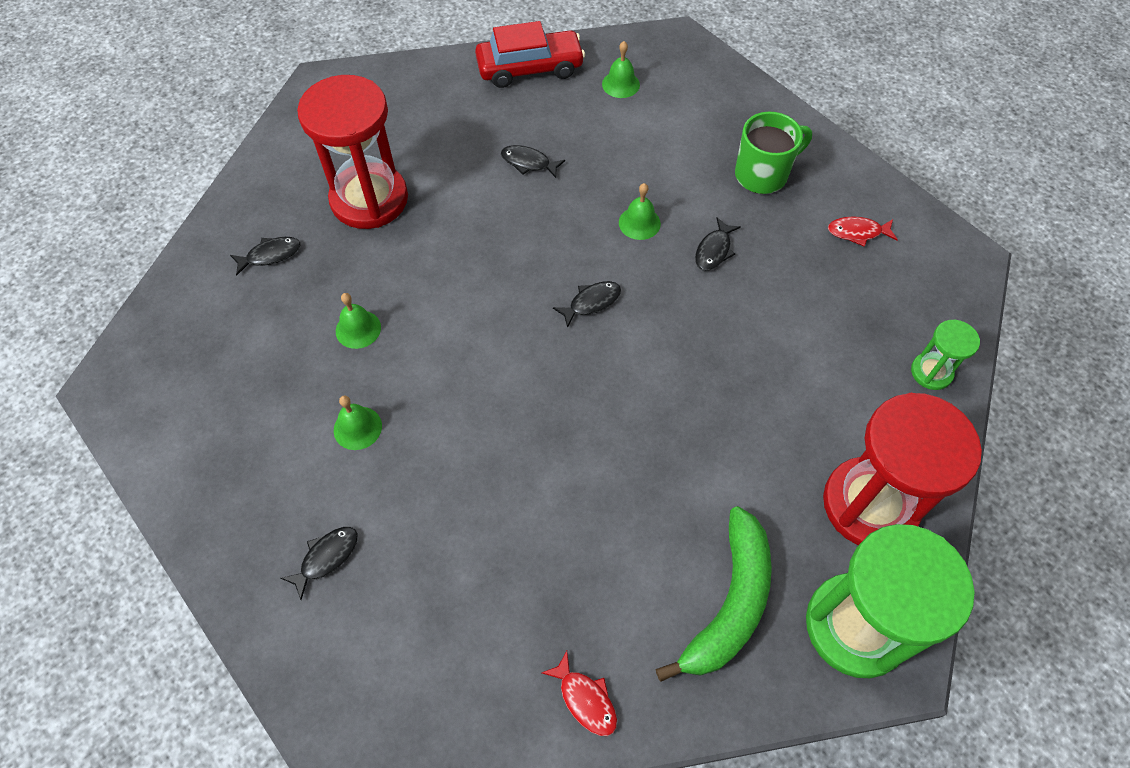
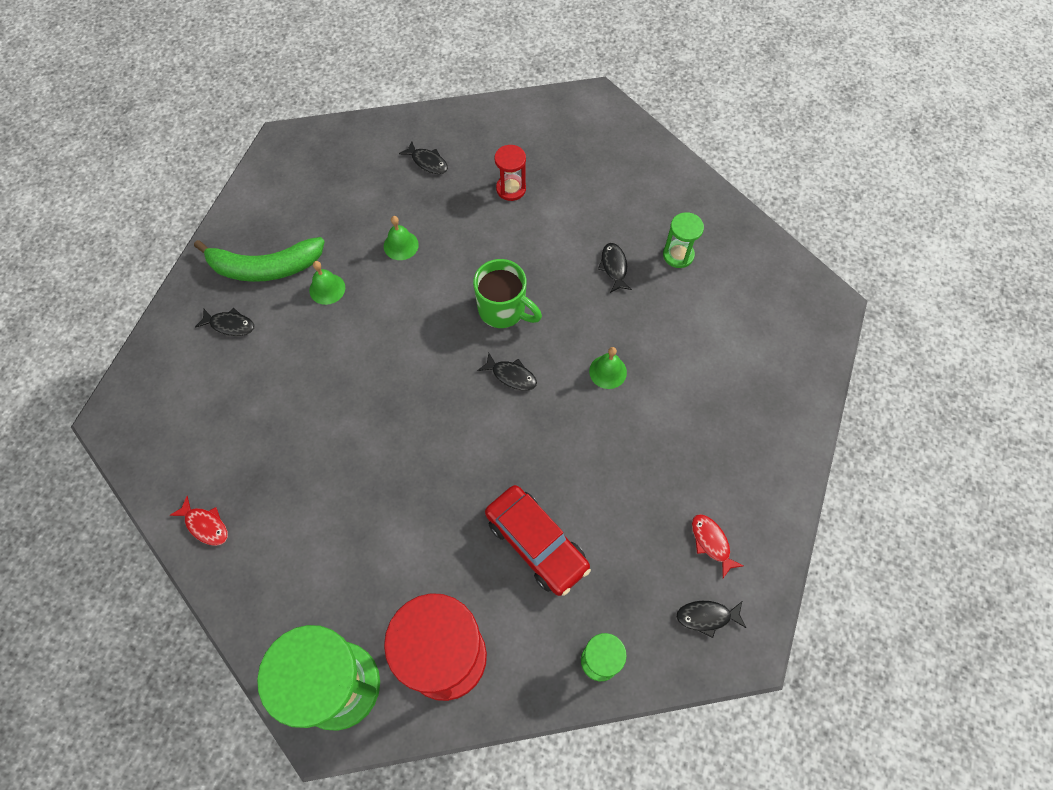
camera: 60 degrees right, 5 degrees up
(369, 199) = (511, 189): red hourglass -> red hourglass, size x0.47
(530, 68) = (710, 217): red car -> red car (536, 543)
(552, 110) = (678, 255): none -> green hourglass
(585, 699) = (205, 525): red fish -> red fish turned 75 degrees counterclockwise
(620, 84) = (743, 288): green bell -> none
(714, 250) = (616, 438): black fish -> black fish (706, 617)
(729, 603) = (314, 587): green banana -> green banana (265, 267)
(763, 175) = (722, 439): green mug -> green mug (503, 310)

